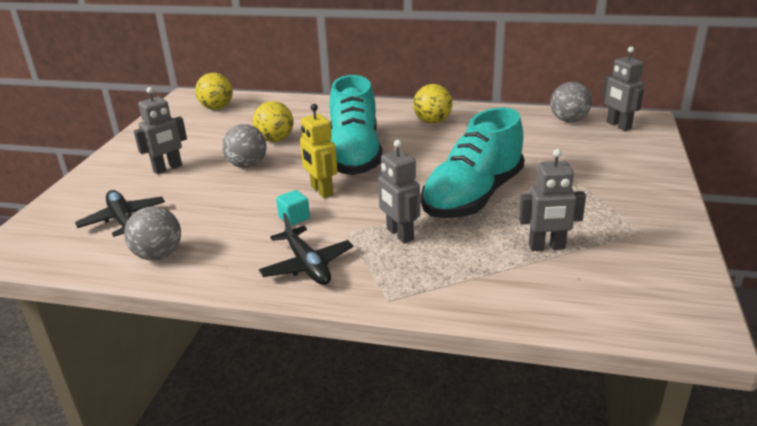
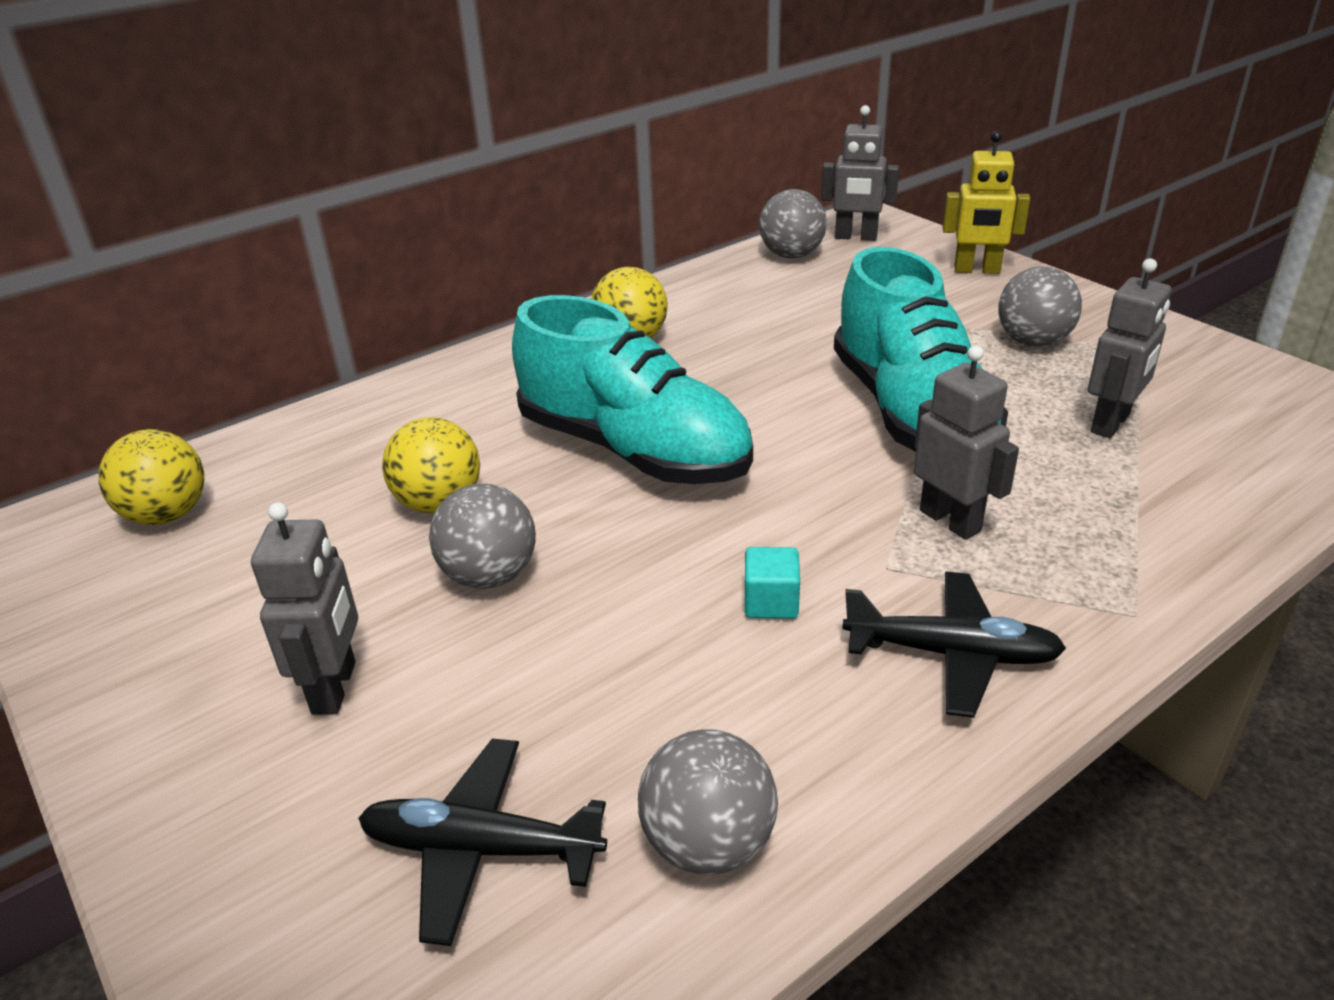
camera: 50 degrees left, 5 degrees up
(321, 191) = (712, 534): yellow robot -> yellow robot (977, 270)
(399, 234) = (950, 520): grey robot -> grey robot turned 135 degrees counterclockwise
(594, 202) = (1033, 342): none -> grey ball

